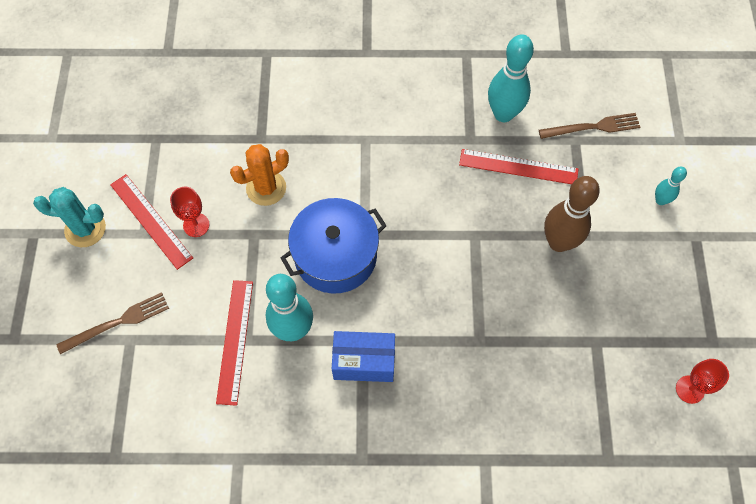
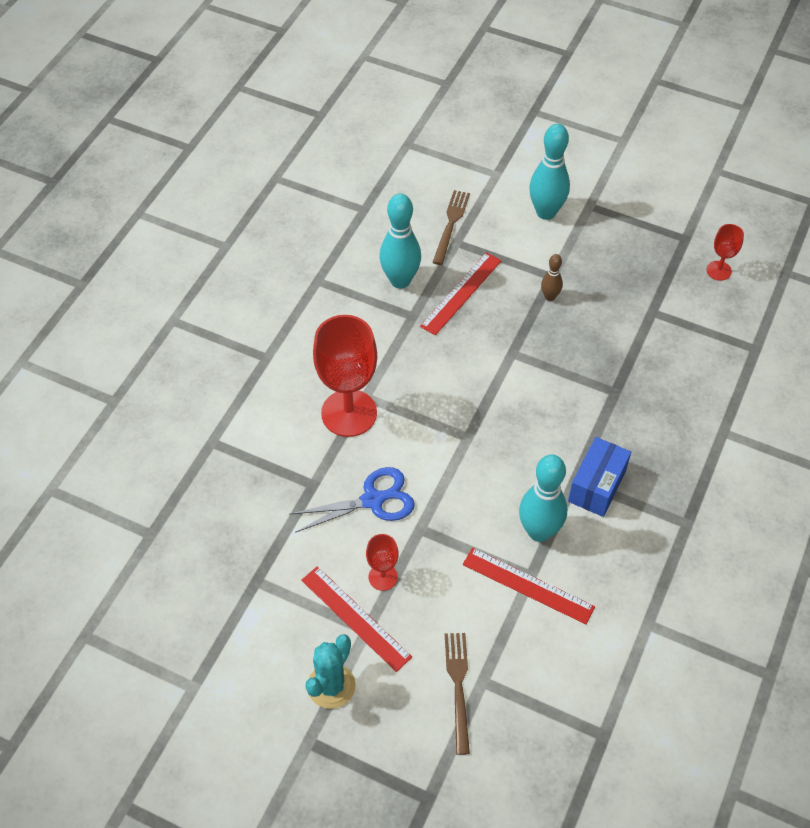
camera: 65 degrees left, 10 degrees down
(151, 221) = (355, 618): red ruler -> red ruler turned 60 degrees clockwise
(266, 188) = (374, 500): orange cactus -> blue scissors
(335, 256) = (479, 468): blue pot -> none
(342, 134) = (349, 413): none -> red goblet
(559, 242) = (550, 297): brown bowling pin -> brown bowling pin, size x0.51
(660, 200) = (546, 212): turquoise bowling pin -> turquoise bowling pin, size x1.94

